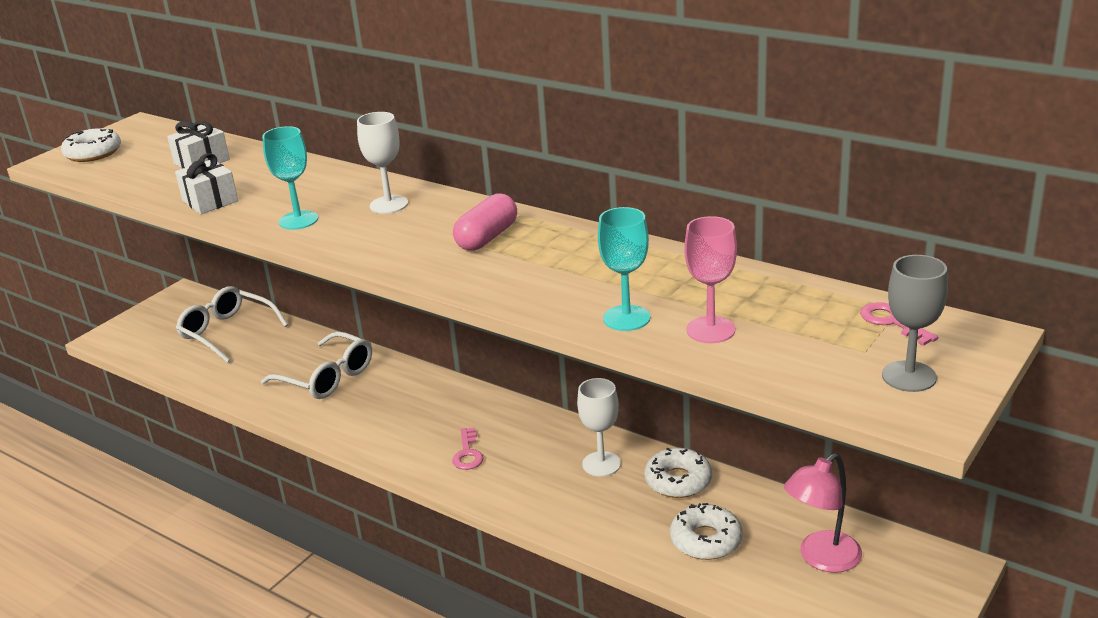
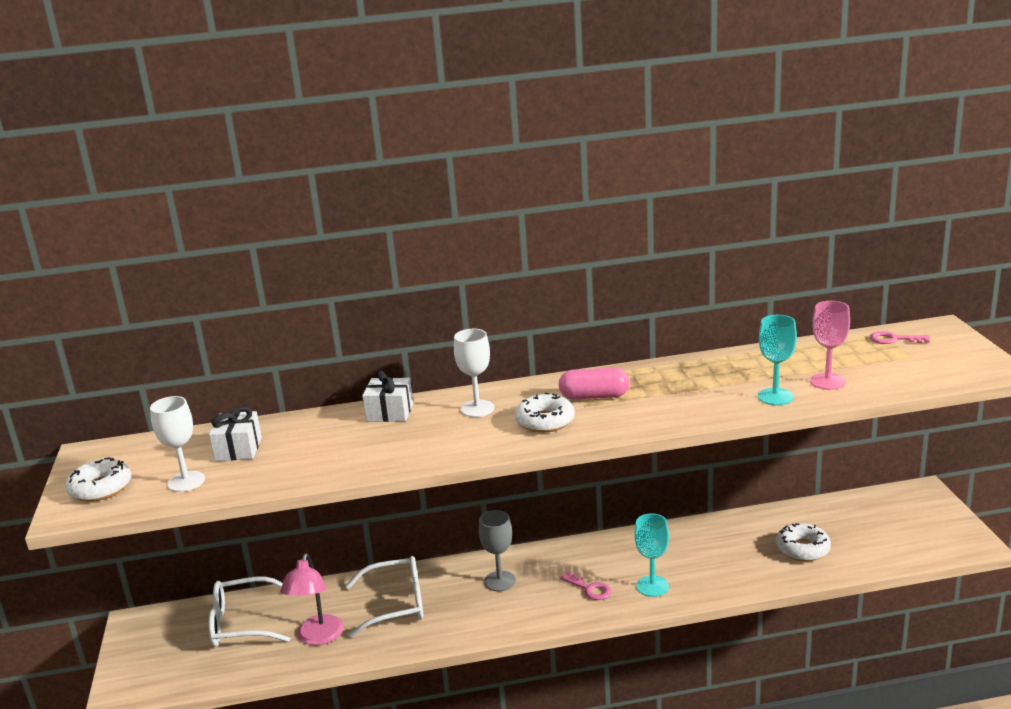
camera: 45 degrees left, 5 degrees down
(210, 201) = (321, 467): white gift -> white gift (390, 412)
(298, 220) = (432, 446): turquoise goblet -> turquoise goblet (652, 586)
(487, 238) = (594, 396): pink capsule -> pink capsule turned 75 degrees counterclockwise
(601, 464) = (679, 546): white goblet -> white goblet (186, 481)
(678, 481) = (735, 529): white donut -> white donut (545, 421)
(821, 559) = (867, 523): pink lamp -> pink lamp (317, 637)
(909, 376) = (952, 358): grey goblet -> grey goblet (500, 581)

